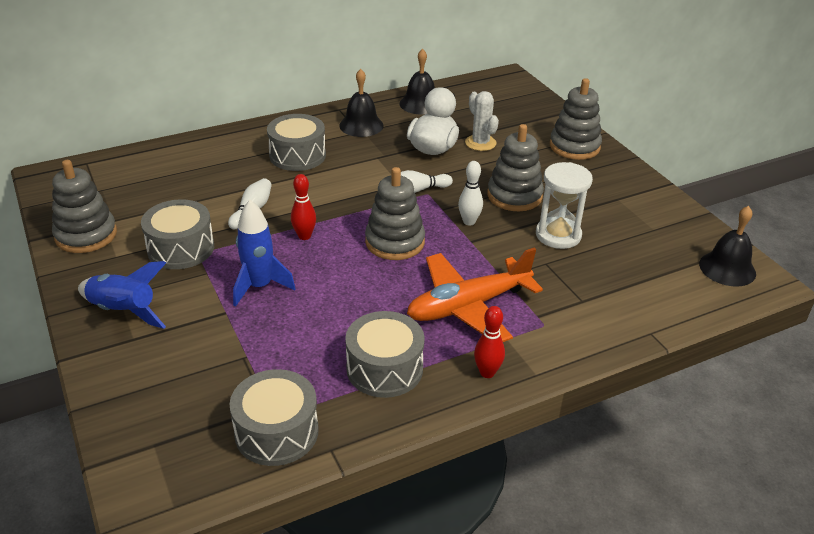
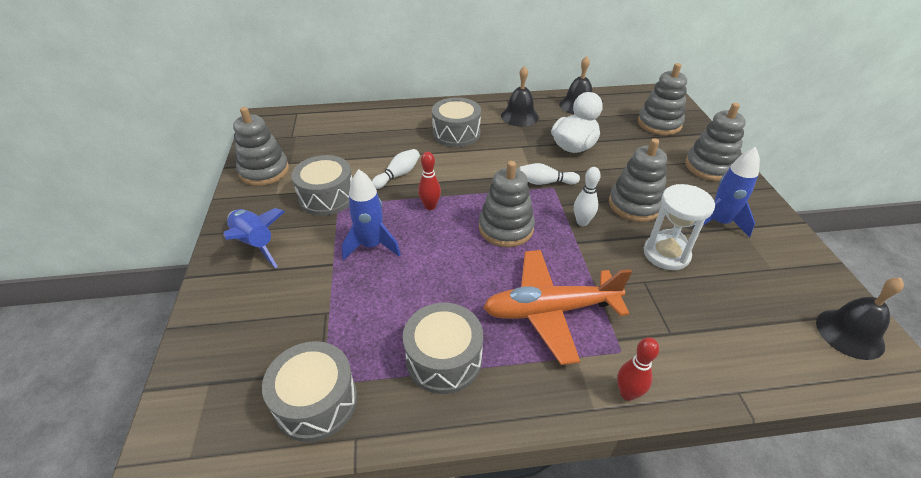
camera: 20 degrees right, 5 degrees up
(480, 143) = (619, 148): white cactus -> none
(487, 372) = (542, 392): red bowling pin -> red bowling pin (627, 393)
(512, 111) = (659, 124): none -> grey stacking toy
(597, 198) = (718, 223): none -> blue rocket

